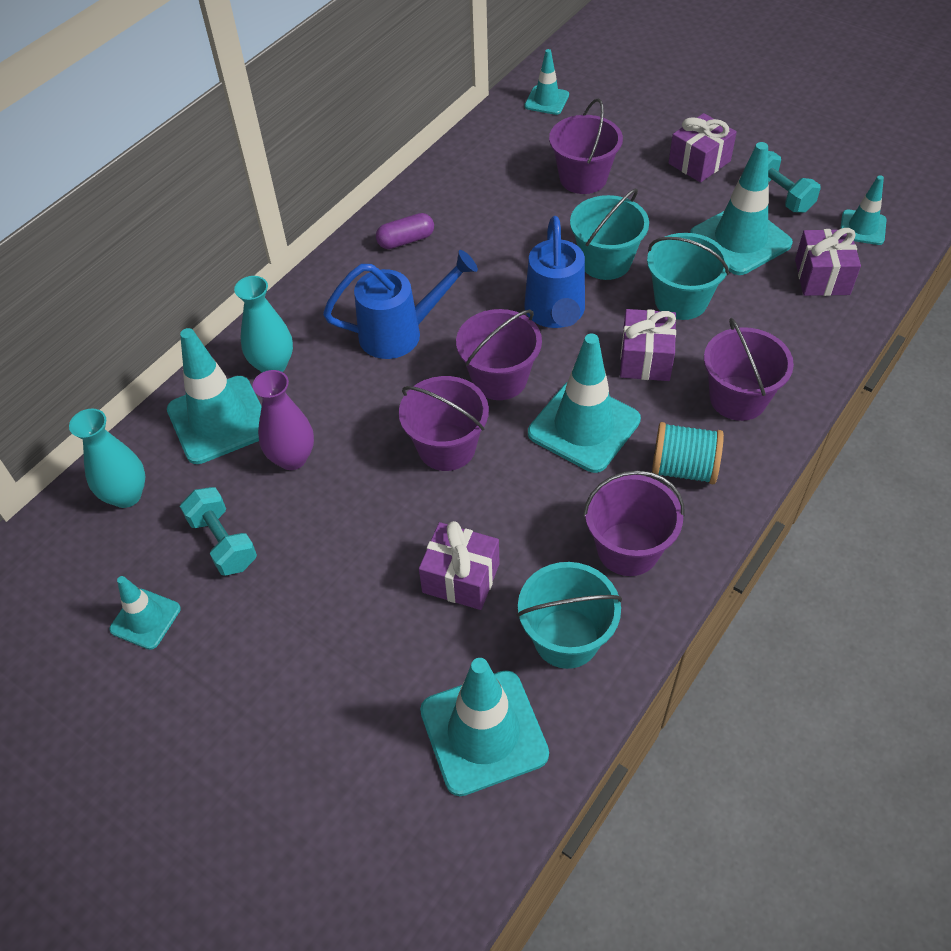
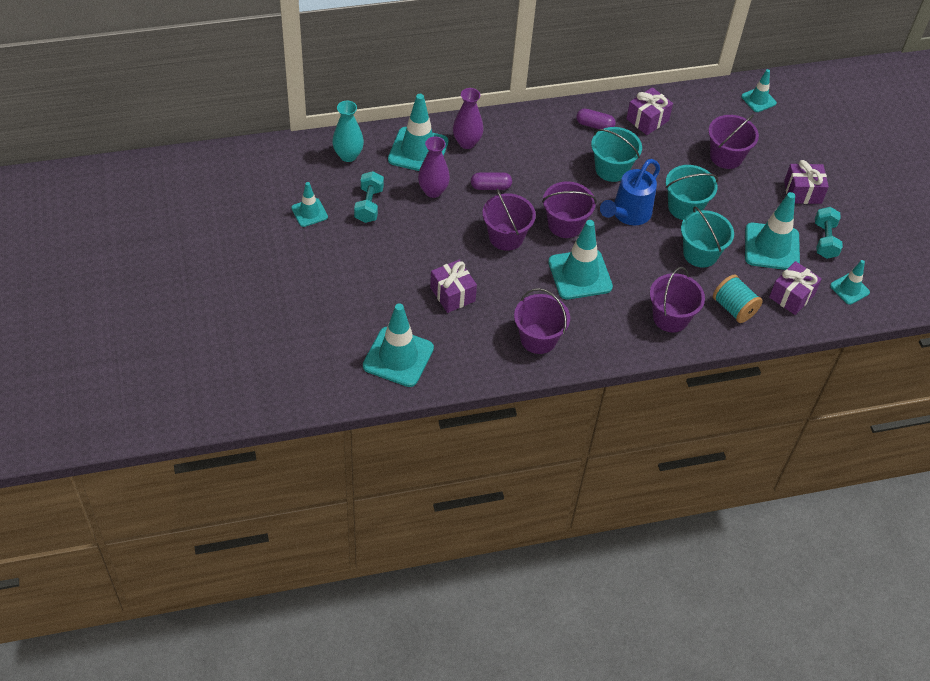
camera: 35 degrees right, 0 degrees up
(273, 365) = (467, 142): turquoise vase -> purple vase
(361, 398) = (490, 187): none -> purple capsule
(401, 333) = (542, 170): blue watering can -> none
(566, 638) = (470, 351): turquoise bucket -> turquoise bucket (611, 169)
(645, 359) = (647, 267): purple gift -> purple gift (647, 120)
(683, 468) = (604, 326): turquoise spool -> turquoise spool (733, 308)

